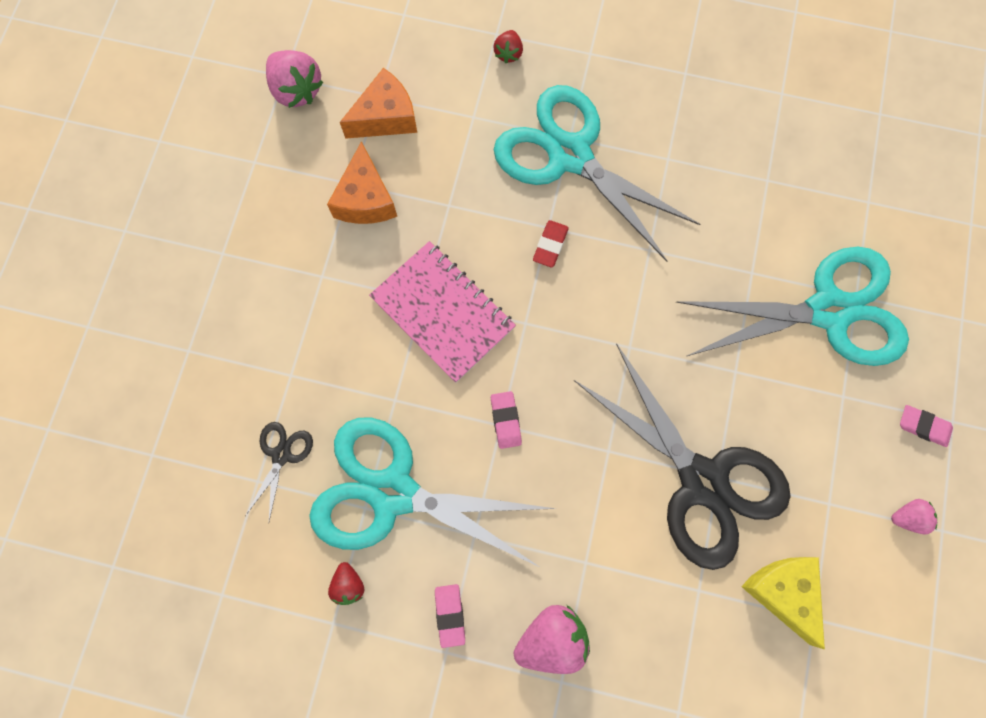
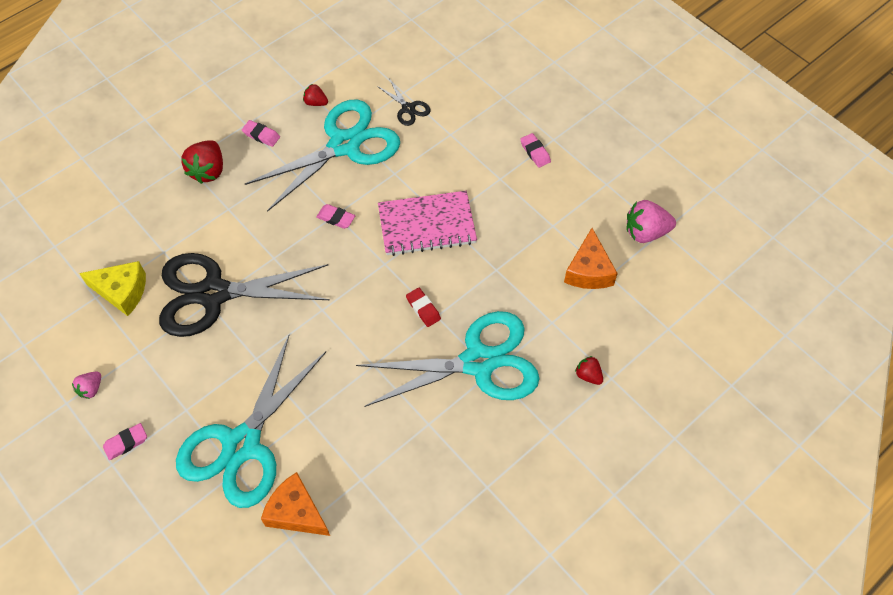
camera: 125 degrees right, 15 degrees down
(256, 261) = (535, 152): none -> pink eraser
(365, 199) = (535, 227): orange cheese -> orange cheese (296, 512)
(551, 638) = (208, 171): pink strawberry -> red strawberry

